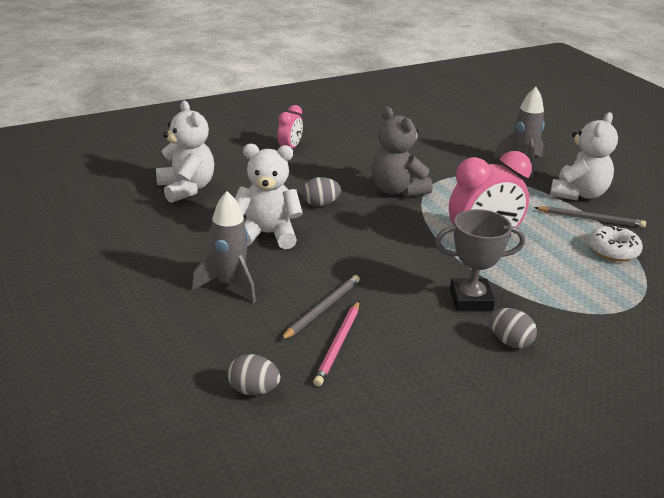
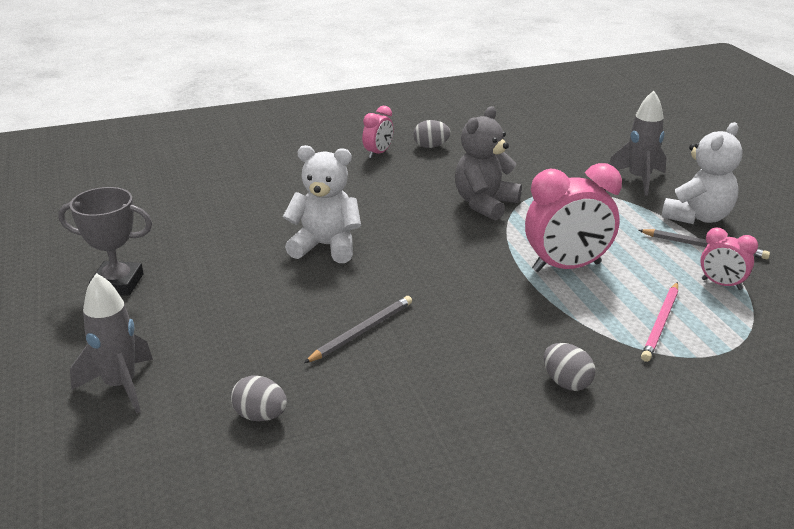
camera: 10 degrees right, 0 degrees up
(186, 189) = (253, 193): white teddy bear -> none
(230, 285) = (269, 299): grey rocket -> grey rocket (120, 386)
(320, 204) = (394, 215): grey egg -> grey egg (431, 146)
(338, 345) = (368, 372): pink pencil -> pink pencil (661, 323)
(397, 190) = (484, 204): grey teddy bear -> grey teddy bear turned 60 degrees clockwise
(471, 299) = (534, 331): grey trophy -> grey trophy (117, 283)
(613, 250) = (721, 284): white donut -> pink clock

